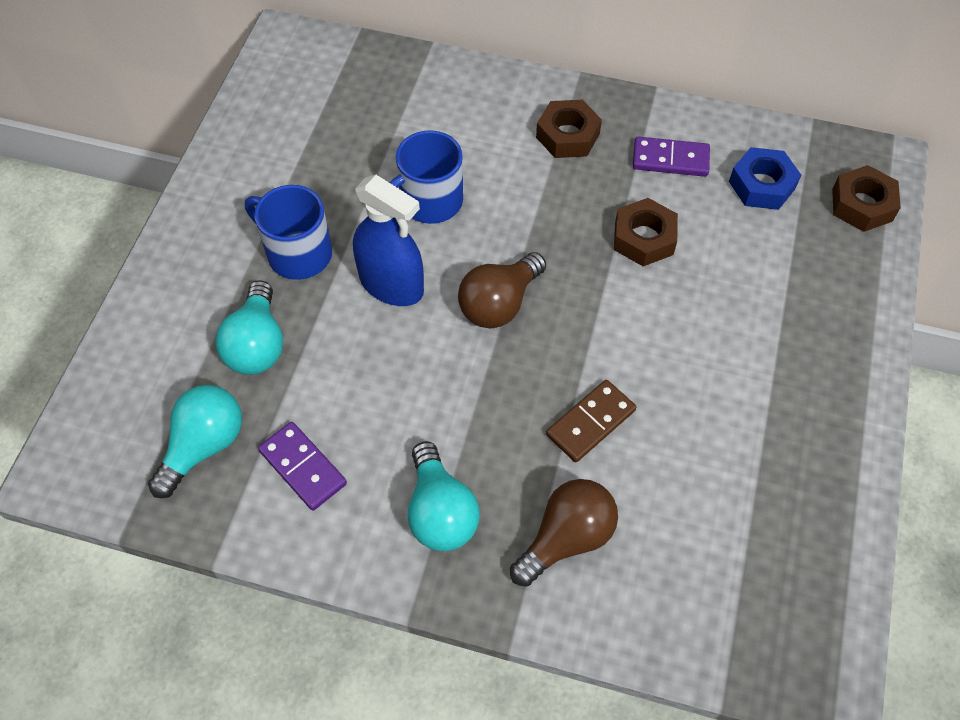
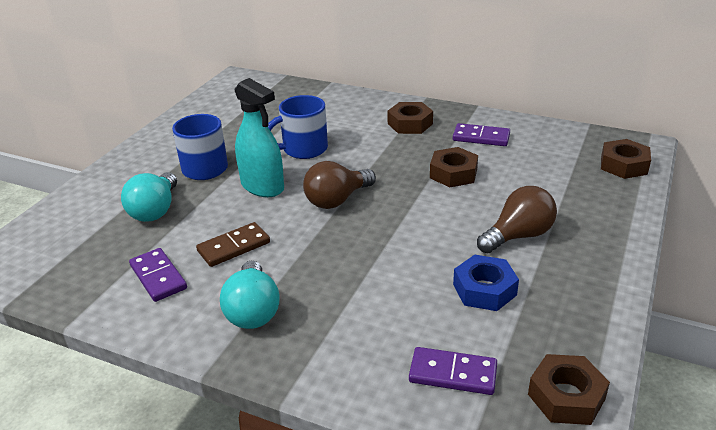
camera: 10 degrees right, 25 degrees down
(204, 446) = (92, 260): turquoise light bulb -> none
(391, 284) = (262, 186): blue spray bottle -> turquoise spray bottle
(566, 538) = (350, 335): brown light bulb -> brown light bulb (518, 236)
(590, 422) = (388, 267): brown domino -> brown domino (234, 247)
(693, 582) = (453, 373): none -> purple domino
(761, 185) = (547, 152): blue nut -> blue nut (484, 290)
(819, 600) = (566, 396): none -> brown nut

